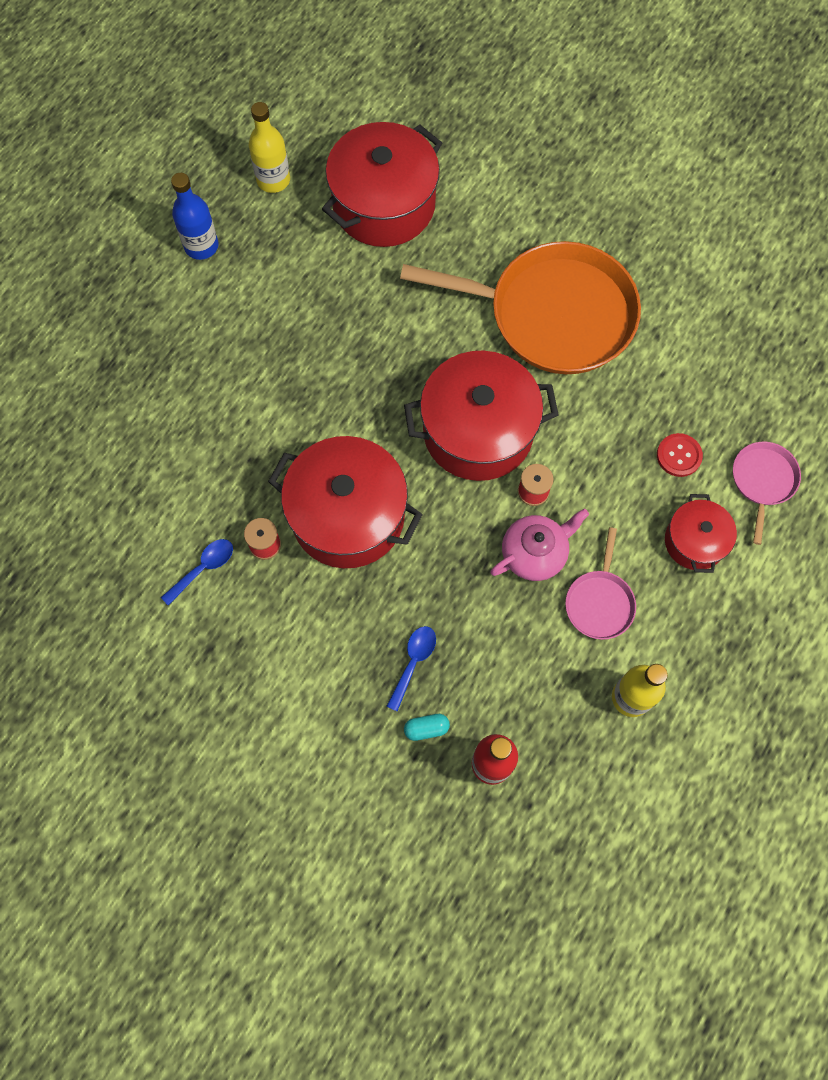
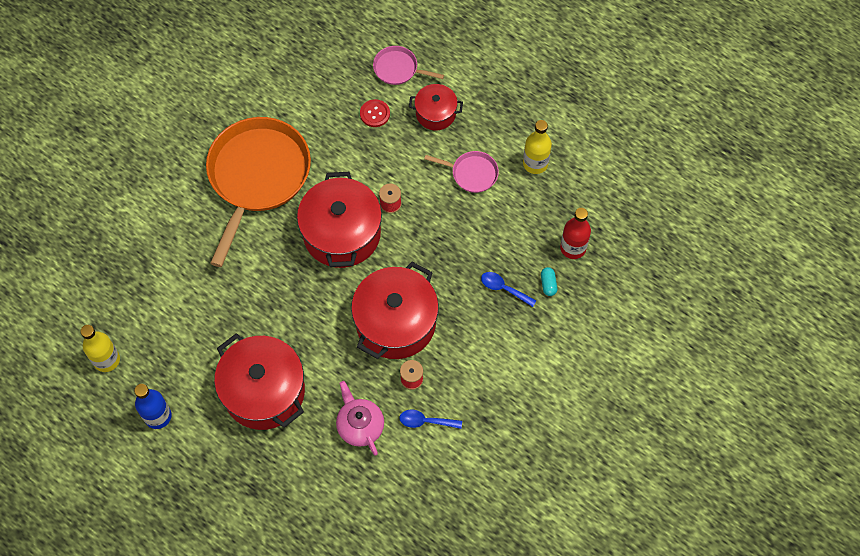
camera: 85 degrees left, 5 degrees down
(203, 568) = (425, 421): blue spoon -> blue spoon turned 45 degrees counterclockwise
(383, 205) = (145, 281): red pot -> red pot (264, 391)
(535, 553) = (434, 208): pink teapot -> pink teapot (360, 425)

